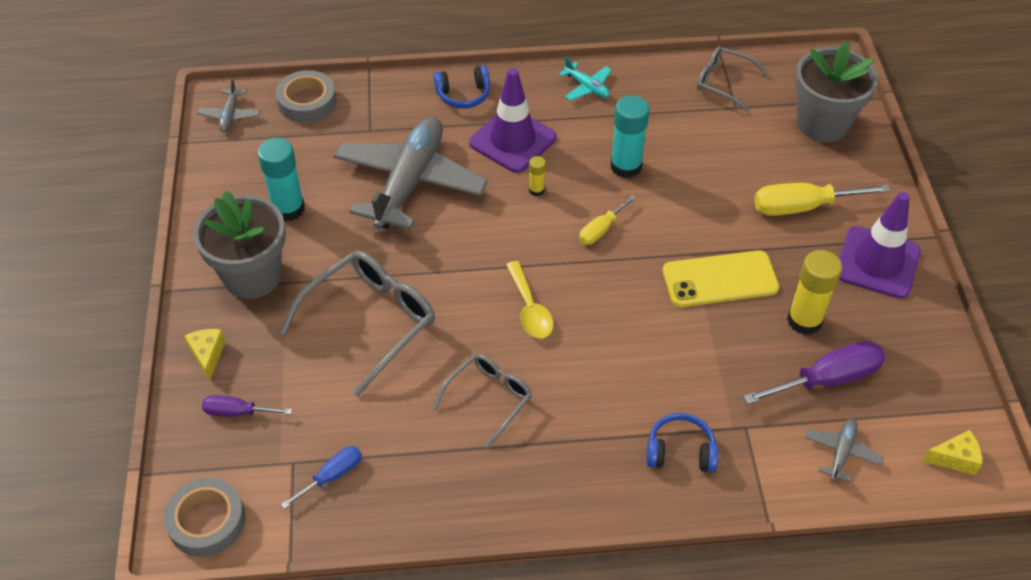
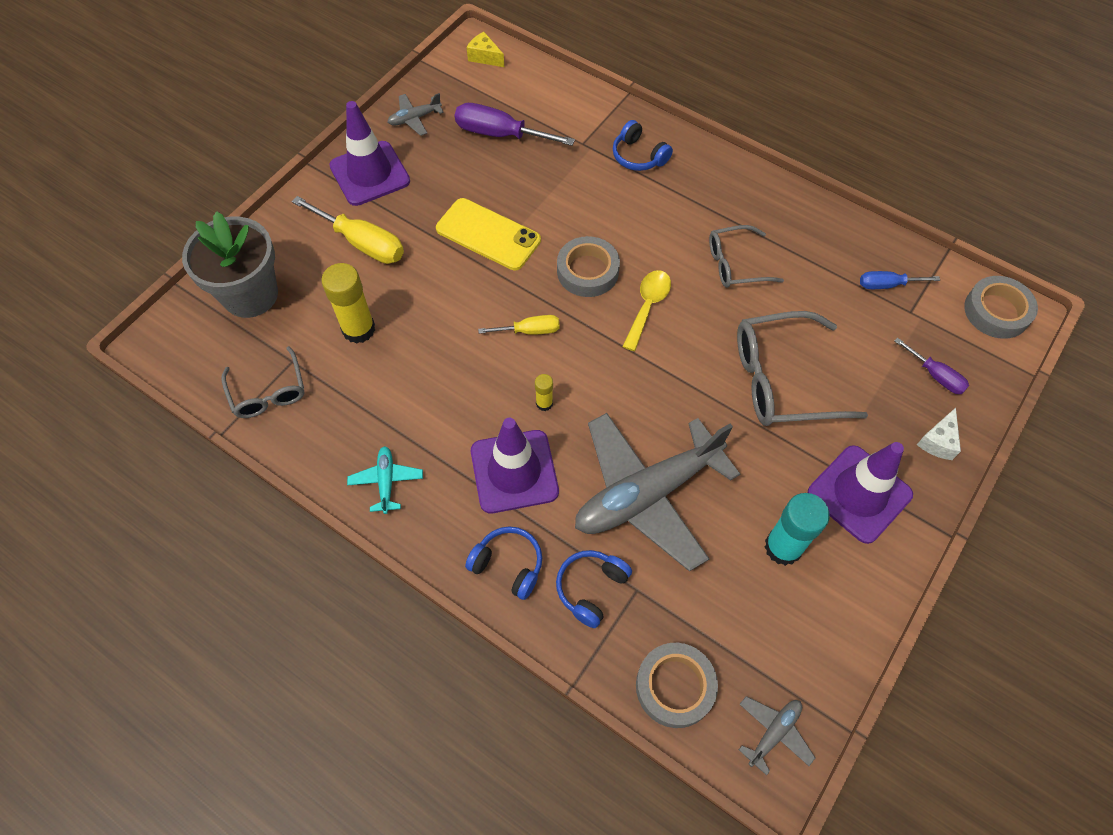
camera: 140 degrees left, 10 degrees up
(208, 355) = (938, 441): yellow cheese -> white cheese
(252, 276) = (859, 494): grey flower pot -> purple traffic cone
(400, 114) = (591, 588): none -> blue headphones
(607, 305) = (587, 271): none -> grey tape
(626, 166) = (448, 372): turquoise glue stick -> none
(804, 320) = (468, 173): yellow glue stick -> yellow glue stick (358, 329)
(841, 452) = (543, 97): grey plane -> grey plane (414, 119)

